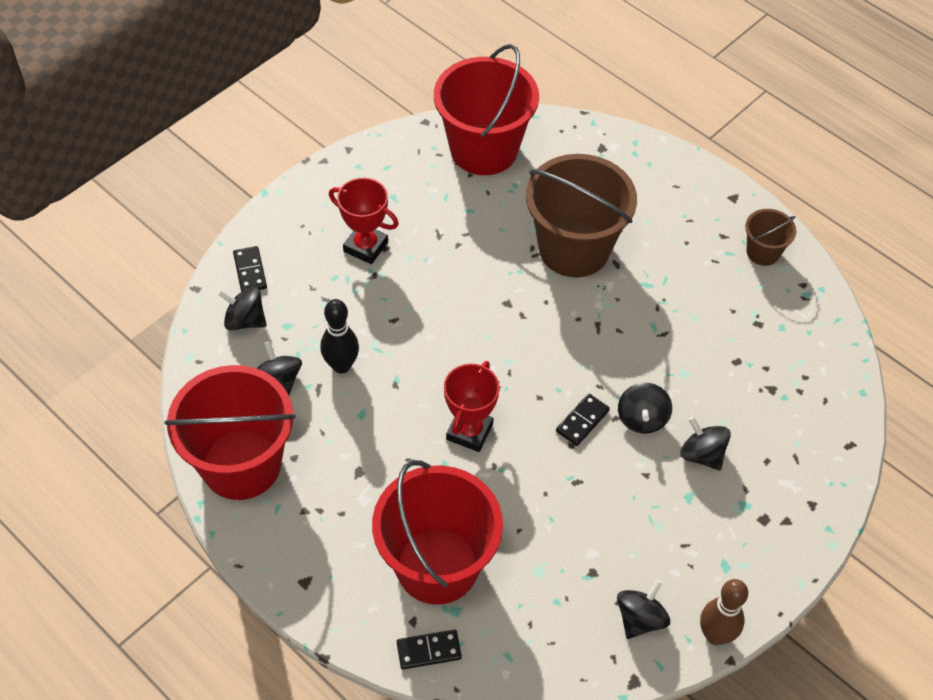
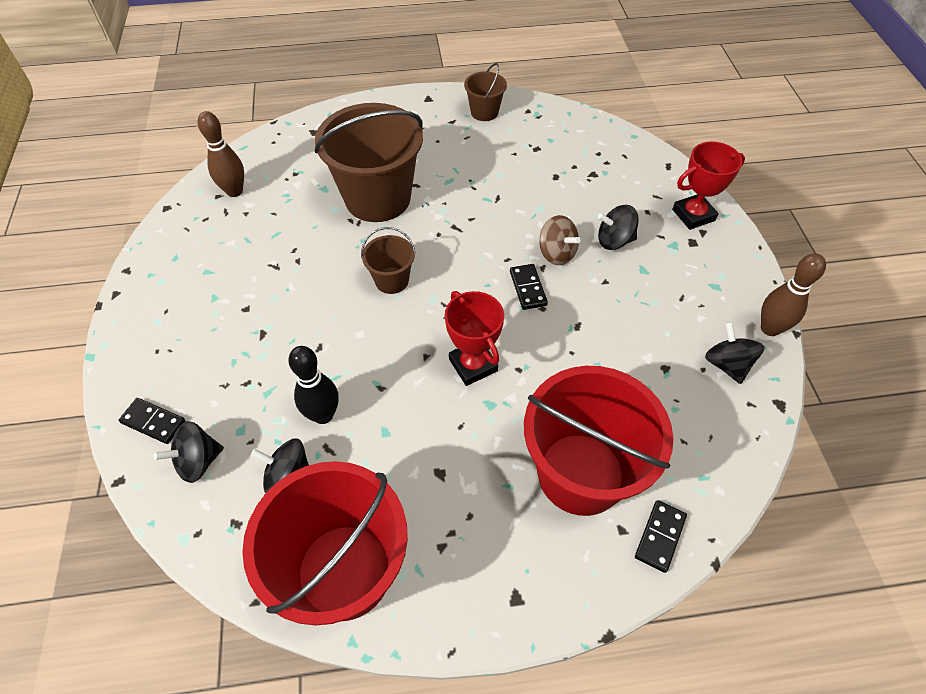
camera: 50 degrees left, 0 degrees up
(365, 247) = (230, 320): red trophy -> red trophy (693, 215)
(483, 149) = (234, 191): red bucket -> brown bowling pin
(498, 321) = (392, 280): none -> brown bucket
(642, 419) = (556, 253): black spinning top -> brown spinning top

